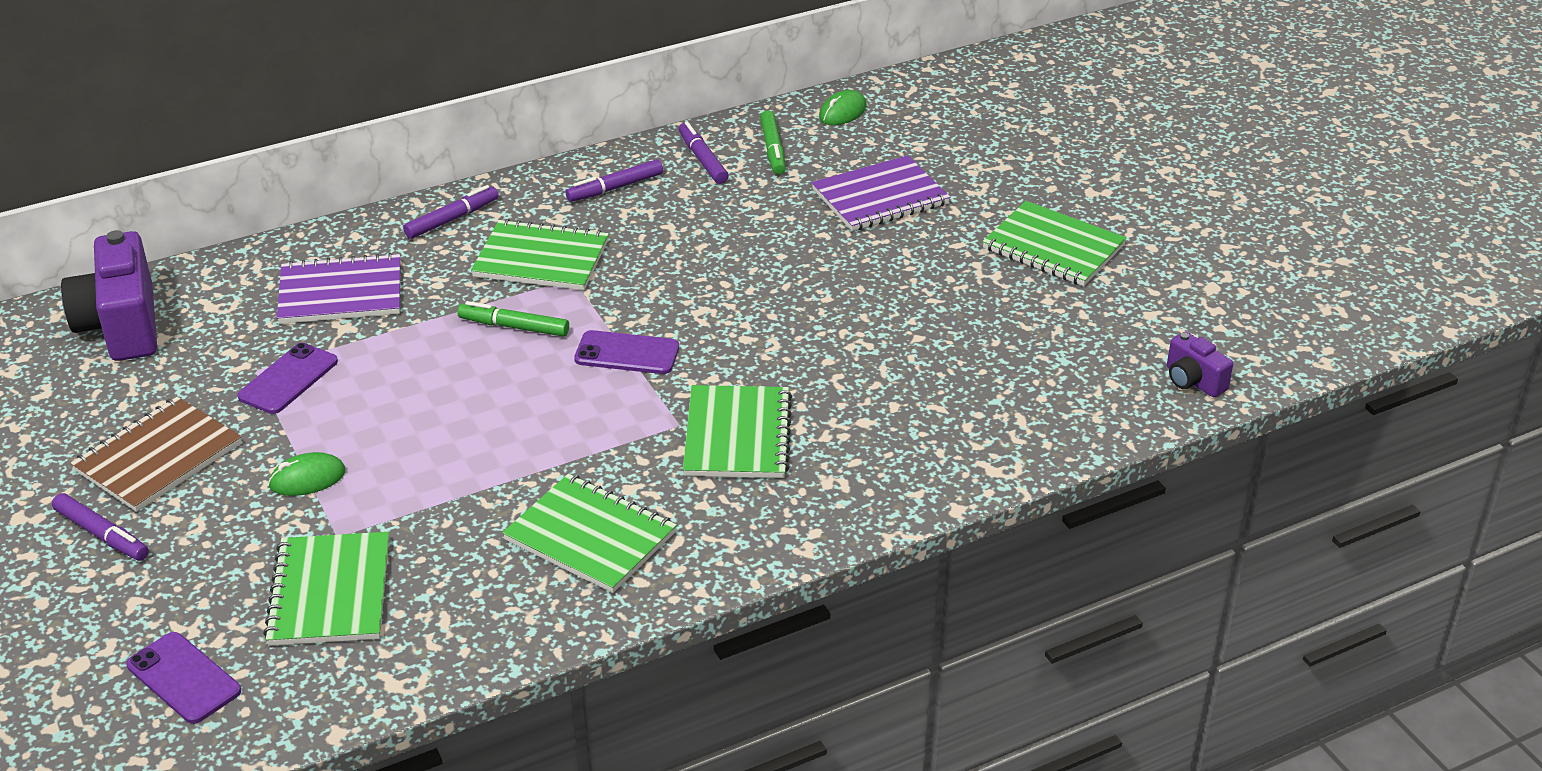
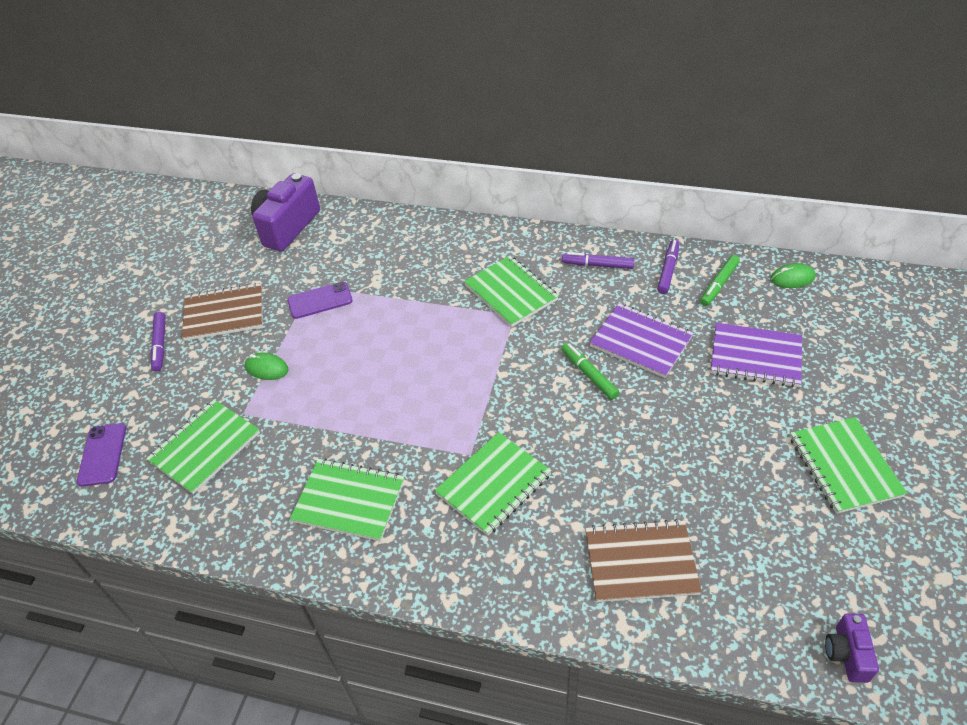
camera: 45 degrees right, 10 degrees up
(341, 293) = (394, 260): purple notebook -> purple notebook (640, 342)
(452, 219) = (492, 241): purple marker -> none
(514, 327) = (453, 330): green marker -> green marker (589, 374)
(590, 536) = (349, 501): green notebook -> green notebook turned 60 degrees counterclockwise
(627, 353) = (491, 385): purple phone -> none
(956, 415) = (640, 562): none -> brown notebook

